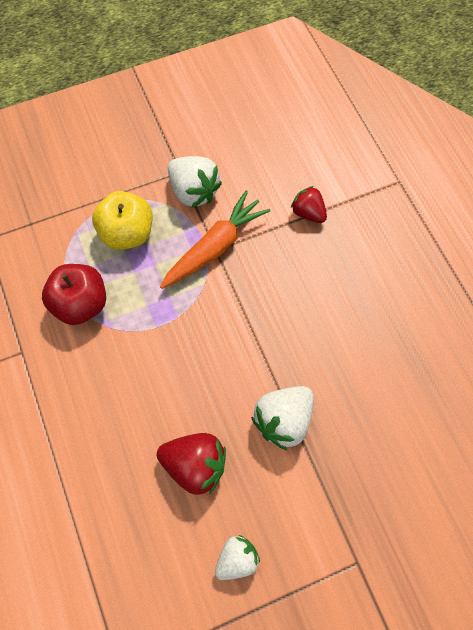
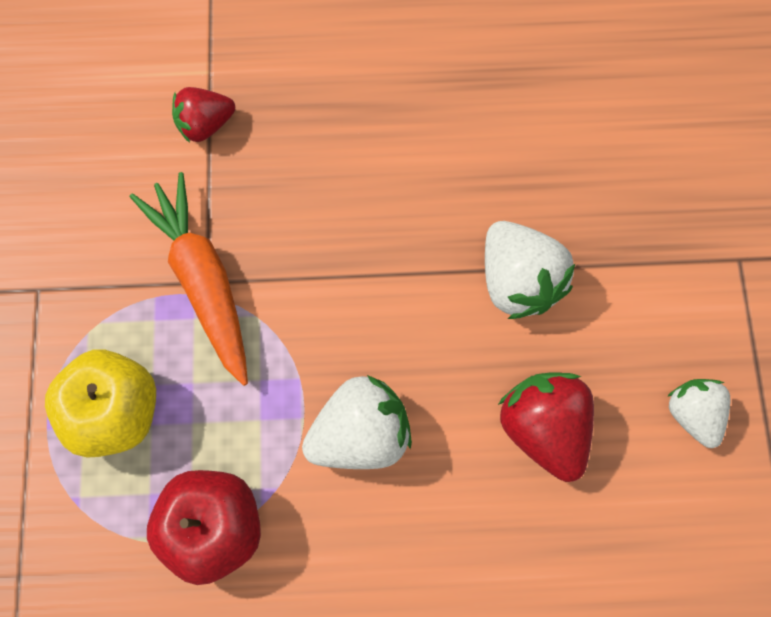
camera: 70 degrees left, 5 degrees up
(193, 191) = (86, 280): white strawberry -> white strawberry (360, 434)
(195, 465) = (544, 428): red strawberry -> red strawberry turned 60 degrees counterclockwise

